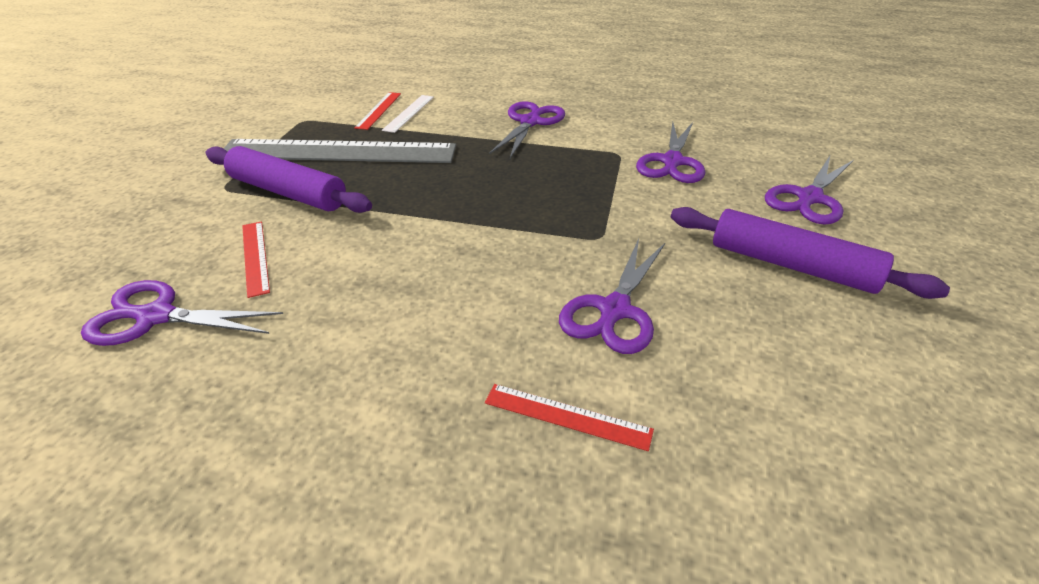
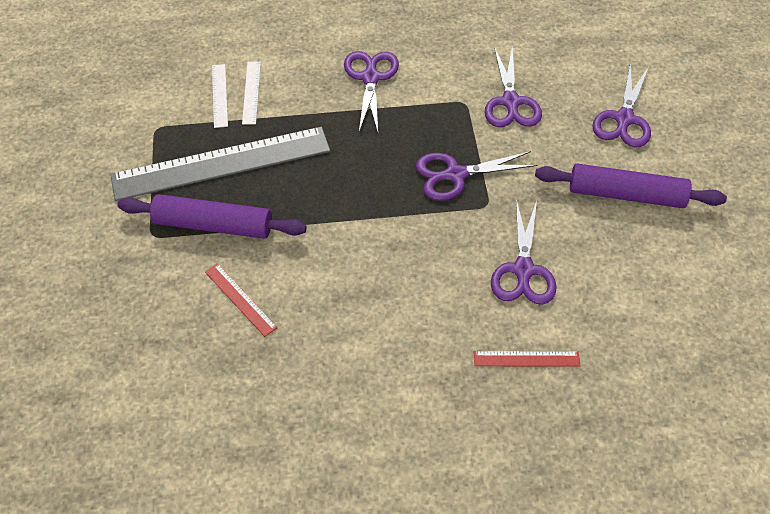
camera: 20 degrees left, 15 degrees up
(154, 316) = (209, 373): purple scissors -> purple scissors (454, 175)
(379, 110) = (219, 95): red ruler -> white ruler

